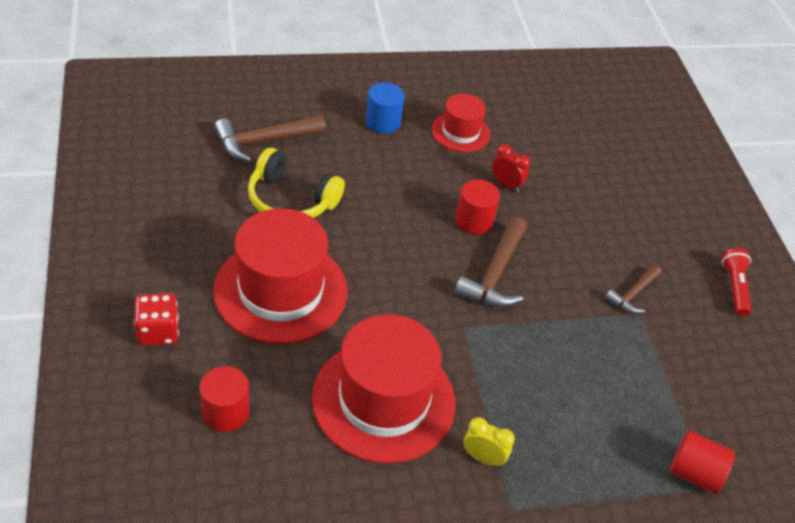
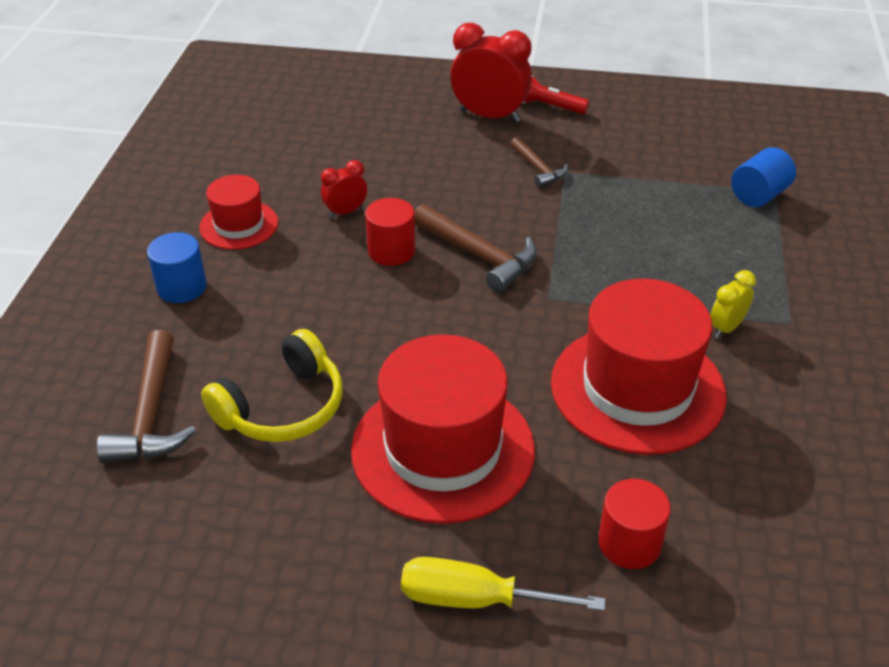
camera: 65 degrees left, 5 degrees down
(158, 331) = (475, 599): red dice -> yellow screwdriver
(690, 248) = (489, 116): none -> red clock
(694, 473) = (758, 195): red cylinder -> blue cylinder

